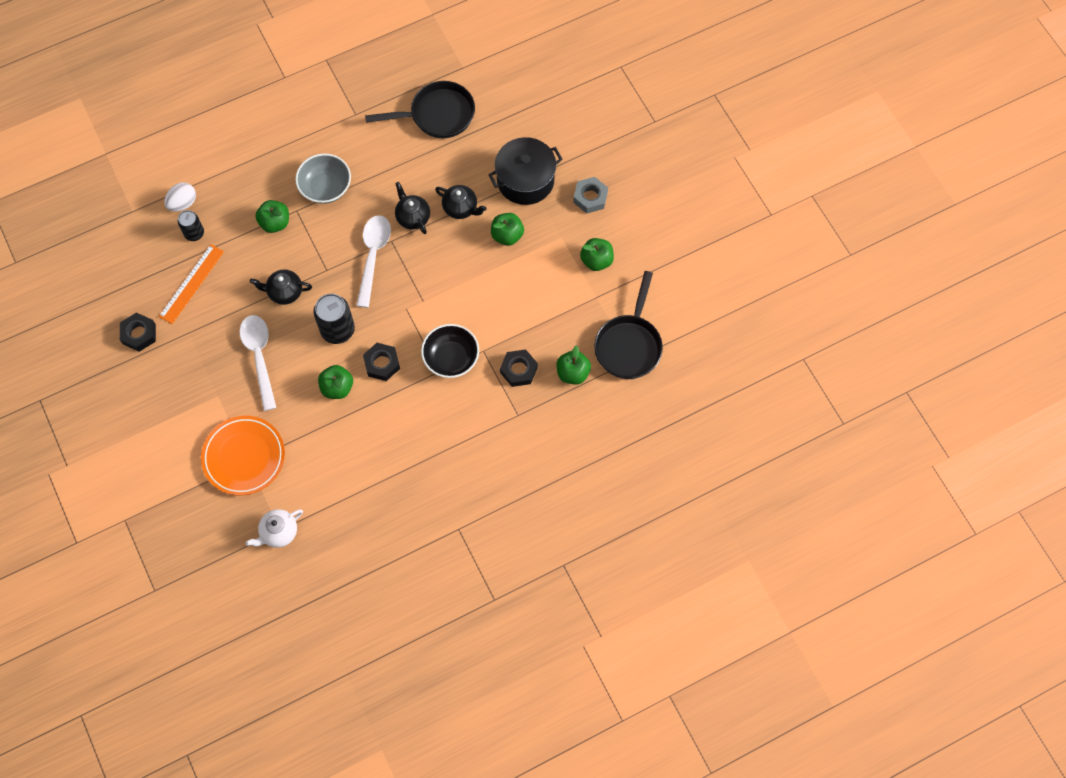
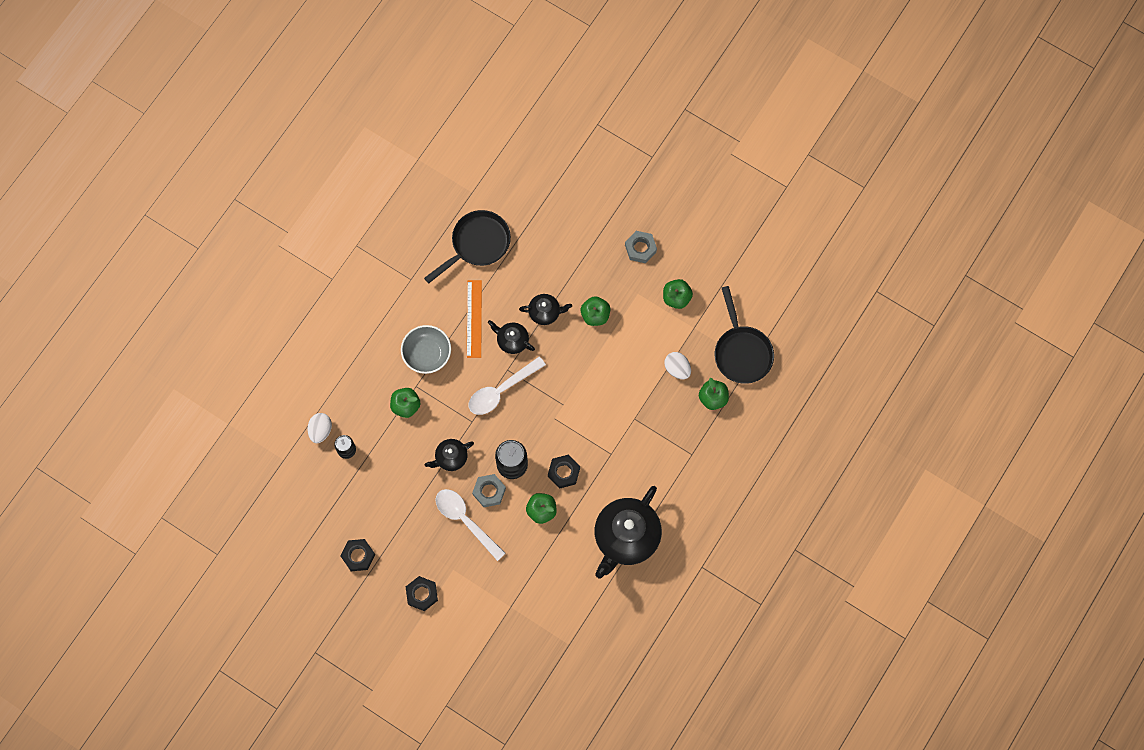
camera: 30 degrees left, 5 degrees up
(191, 284) = (372, 492): orange ruler -> orange ruler (474, 319)
(244, 457) = (505, 605): orange plate -> none
(278, 532) = (569, 647): white teapot -> none
(299, 342) = (489, 491): none -> grey nut
(373, 256) = (501, 390): white spoon -> white spoon turned 105 degrees counterclockwise
(402, 458) = (626, 537): none -> black teapot
(451, 358) = (614, 438): black bowl -> none
(518, 370) = (671, 419): black nut -> black nut (422, 594)
(525, 180) = (581, 261): black pot -> none
(555, 326) = (677, 369): none -> white egg

